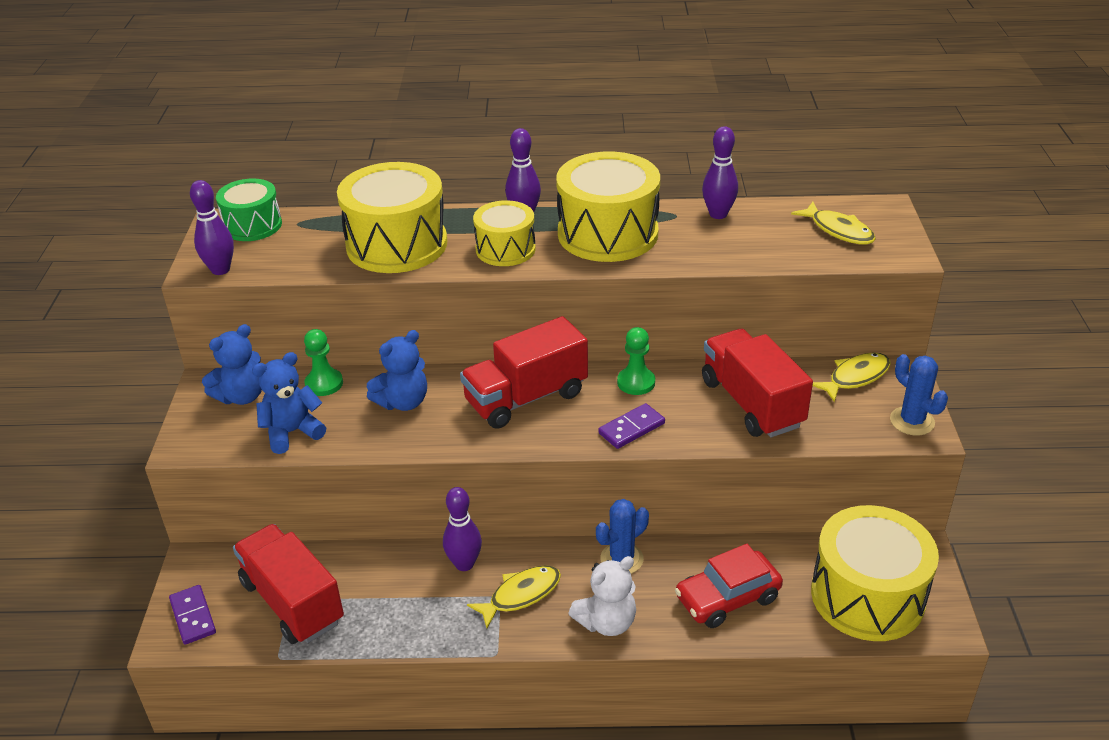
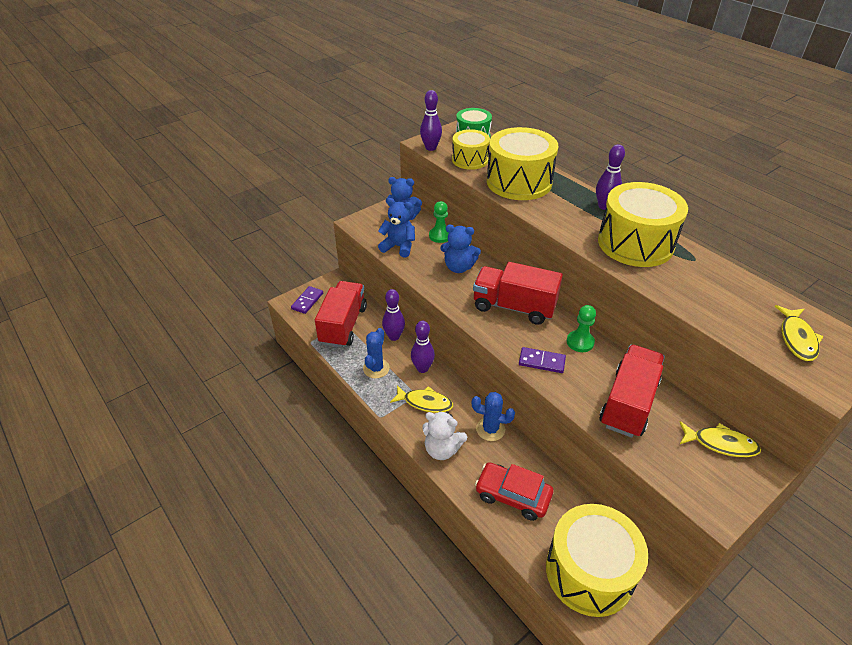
camera: 50 degrees right, 5 degrees up
(505, 249) = (566, 216): yellow drum -> yellow drum (470, 160)
(718, 214) = (724, 276): purple bowling pin -> purple bowling pin (394, 336)
(912, 421) = (718, 499): blue cactus -> blue cactus (376, 368)

